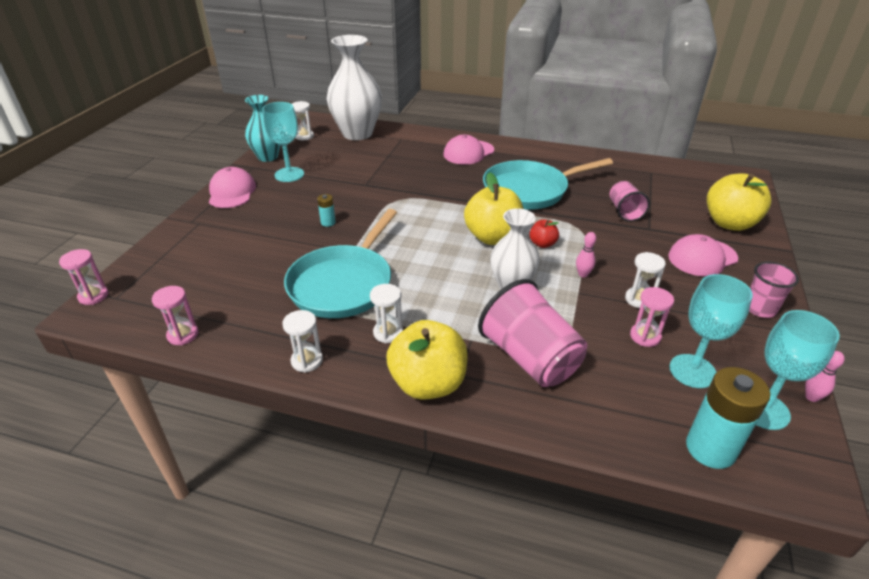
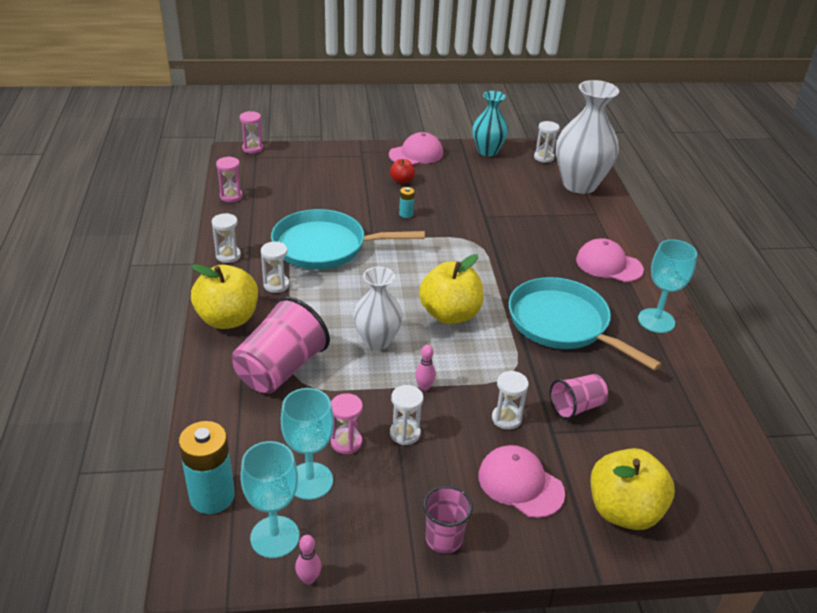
camera: 65 degrees right, 0 degrees up
(289, 174) = (467, 171): turquoise goblet -> turquoise goblet (656, 320)
(542, 244) = (461, 350): red apple -> red apple (402, 180)
(631, 244) = (506, 418): none -> white hourglass

